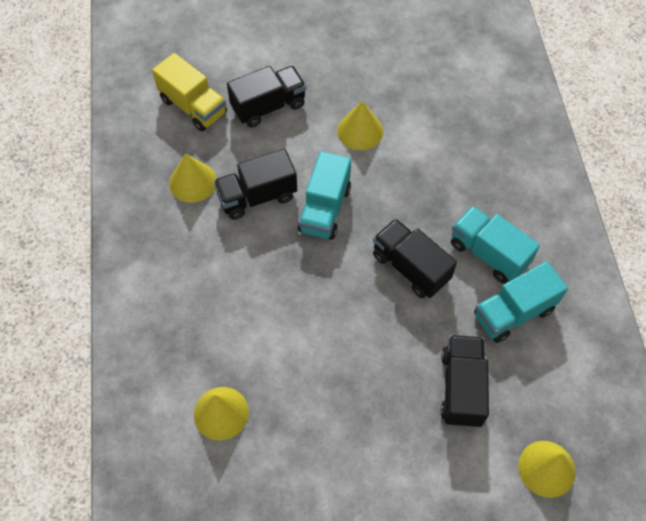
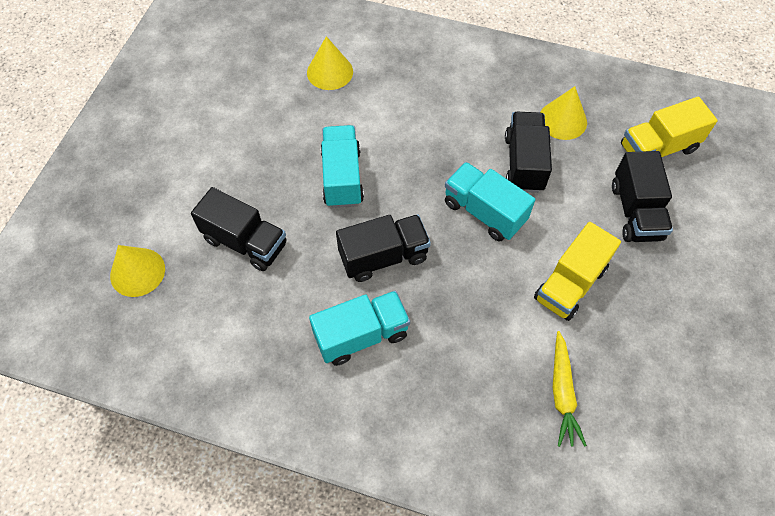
camera: 115 degrees right, 0 degrees up
(360, 131) = (570, 284): yellow cone -> yellow truck
(451, 112) = (562, 393): none -> yellow carrot
(513, 313) = (287, 324): turquoise truck -> turquoise truck (342, 177)

